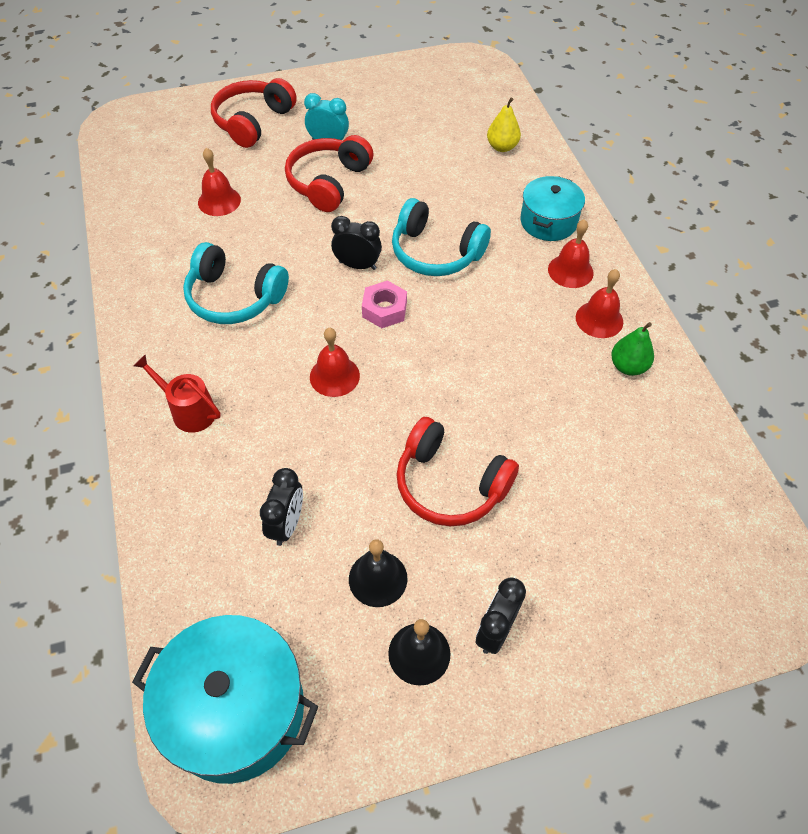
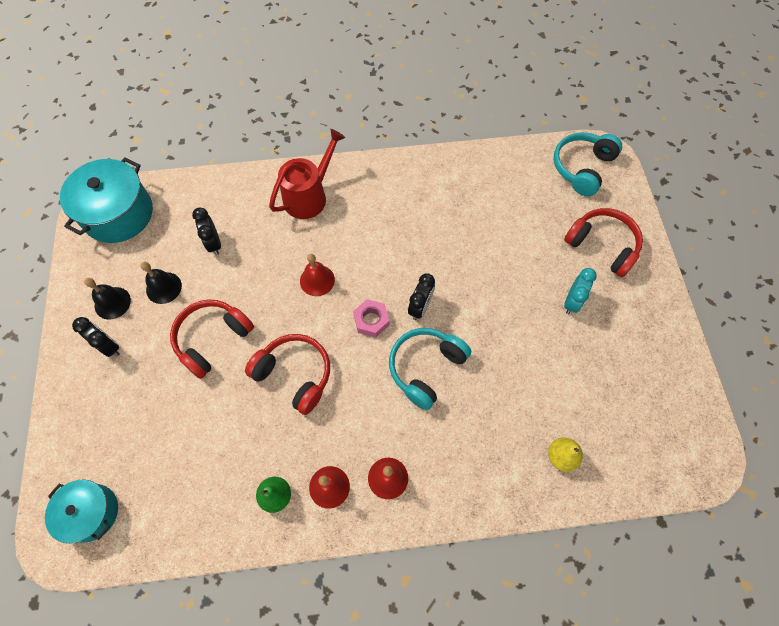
camera: 100 degrees right, 10 degrees up
(189, 411) = (309, 196): red watering can -> red watering can, size x1.58
(219, 201) = (503, 218): red bell -> none
(234, 297) = (400, 224): turquoise headphones -> turquoise headphones (582, 168)
(287, 524) = (214, 243): black clock -> black clock turned 45 degrees clockwise
(328, 182) = (519, 296): red headphones -> red headphones (294, 375)
(548, 221) = (451, 475): turquoise pot -> turquoise pot (91, 512)

